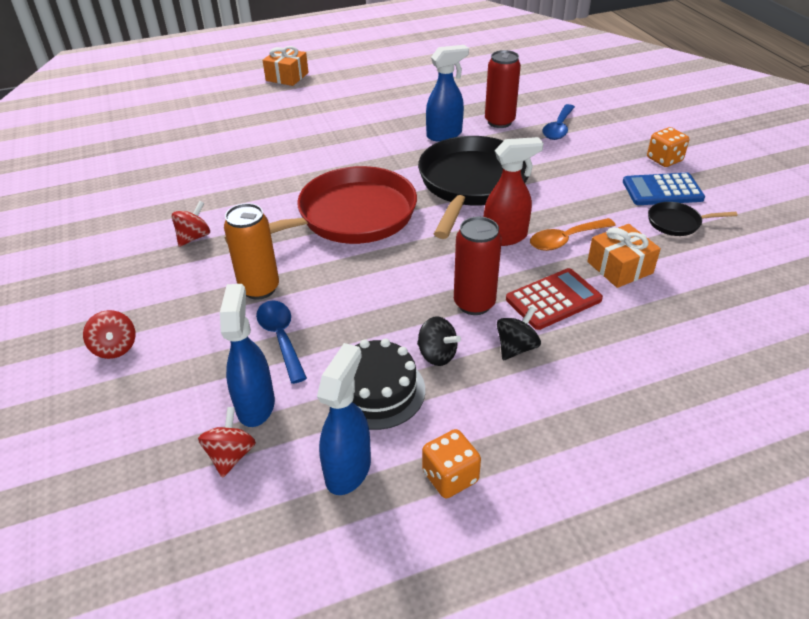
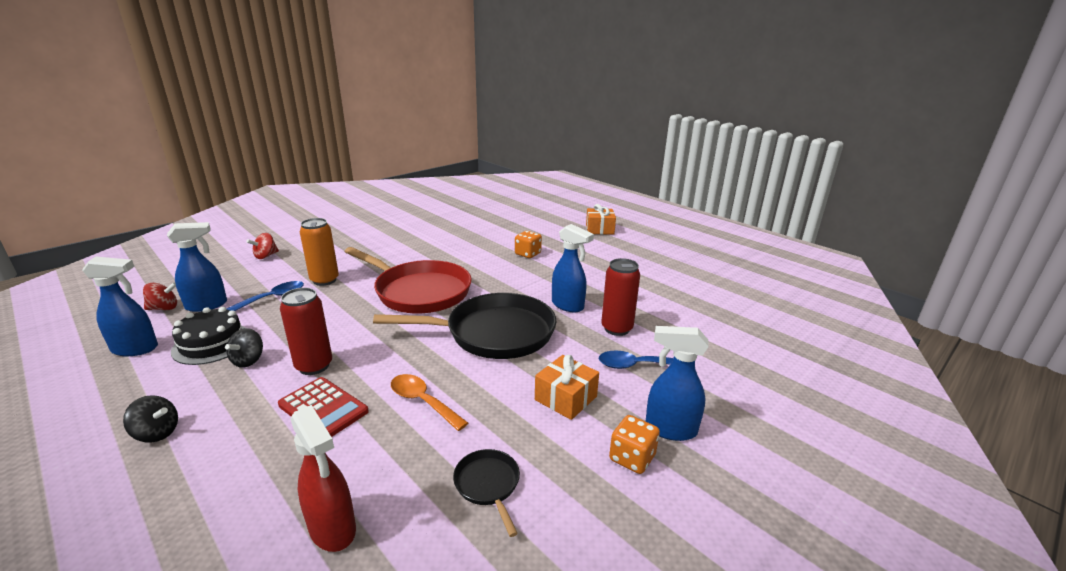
camera: 65 degrees right, 15 degrees down
(194, 237) = (376, 249): red spinning top -> none
(450, 476) = (111, 391): orange dice -> orange dice (528, 254)
(505, 237) = (415, 365): red spray bottle -> red spray bottle (333, 529)
(516, 347) = (254, 398): black spinning top -> black spinning top (157, 433)
(620, 267) = (383, 446): orange gift -> orange gift (565, 398)
(639, 137) = (669, 429): none -> blue spray bottle
(662, 190) = (556, 464): blue calculator -> none

